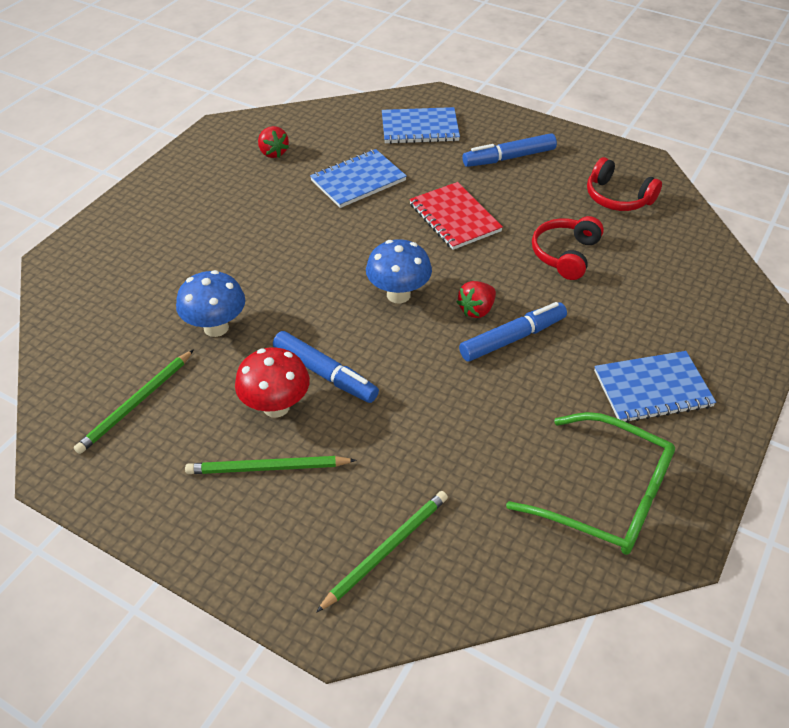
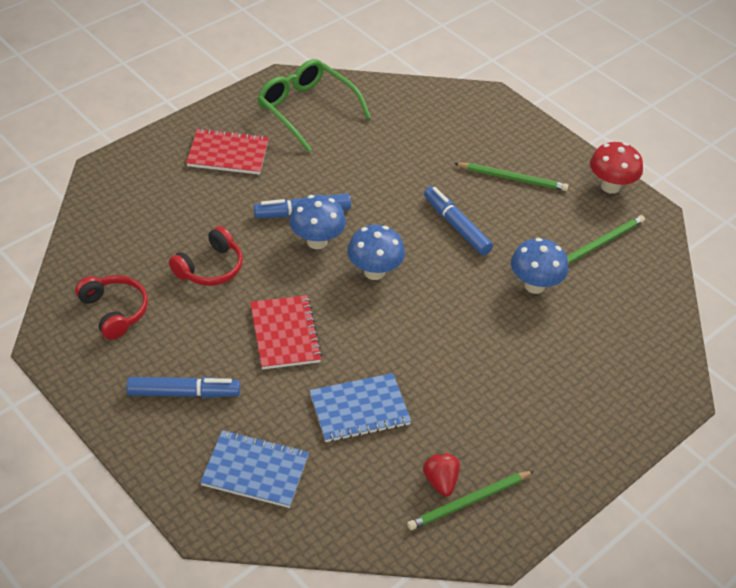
camera: 165 degrees left, 0 degrees up
(276, 406) = (498, 213): red mushroom -> red mushroom (610, 186)
(386, 550) = (451, 120): green pencil -> green pencil (469, 502)
(476, 310) = (317, 241): red strawberry -> blue mushroom
(652, 389) = (228, 154): blue notebook -> red notebook

